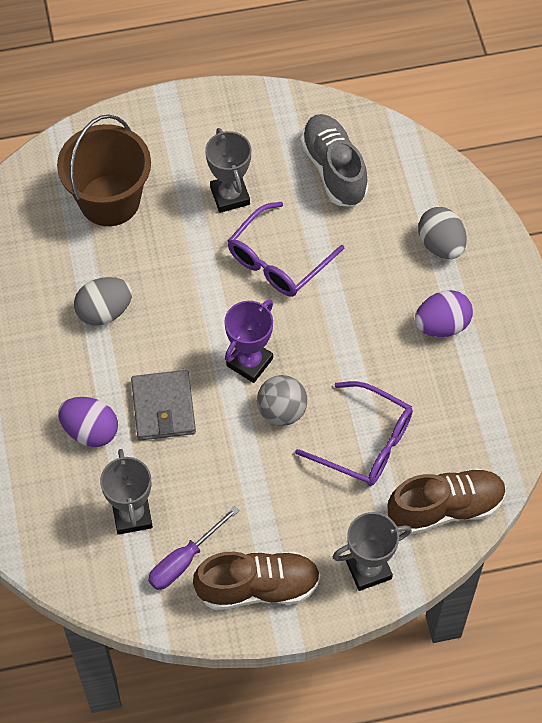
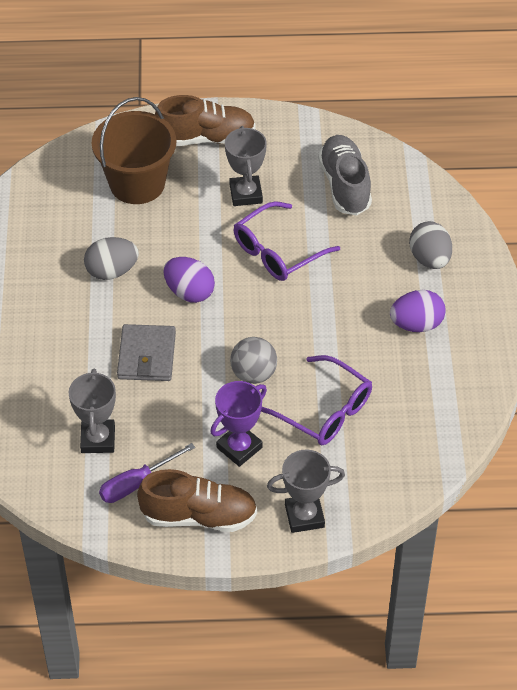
camera: 10 degrees right, 10 degrees down
(90, 431) = (76, 365): purple egg -> purple egg (189, 292)
(249, 362) = (233, 330): purple trophy -> purple trophy (239, 447)
(445, 508) = (387, 476): brown shoe -> brown shoe (206, 138)

